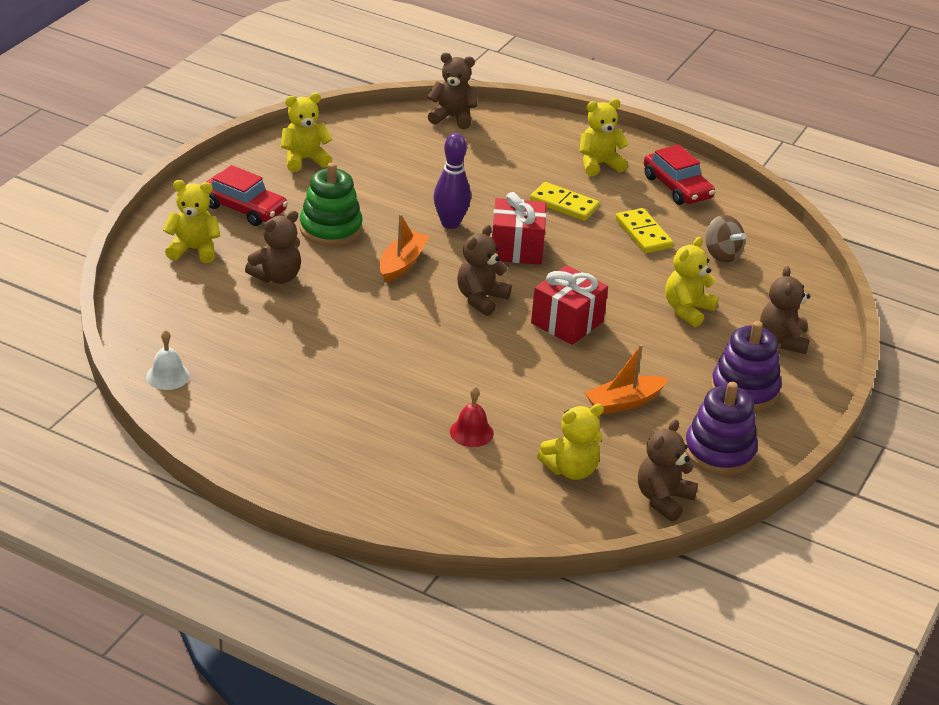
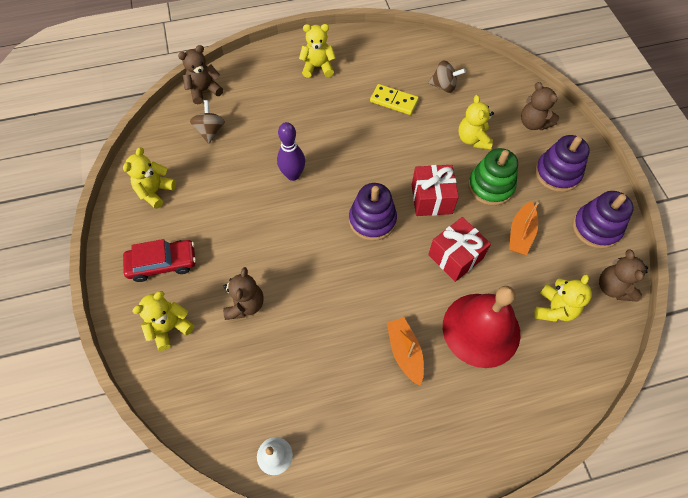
camera: 40 degrees left, 25 degrees up
(330, 229) = (233, 236): green stacking toy -> green stacking toy (490, 186)
(402, 263) = (302, 229): orange boat -> orange boat (405, 352)
(416, 148) = (210, 131): none -> brown spinning top
(471, 432) = (481, 329): red bell -> red bell, size x2.40
(481, 299) = (372, 220): brown teddy bear -> purple stacking toy
(516, 248) = (347, 165): red gift -> red gift (455, 256)
(564, 204) = (333, 111): yellow domino -> none
(599, 164) = (318, 67): yellow teddy bear -> yellow teddy bear turned 60 degrees clockwise
(677, 187) = (372, 54): red car -> none

